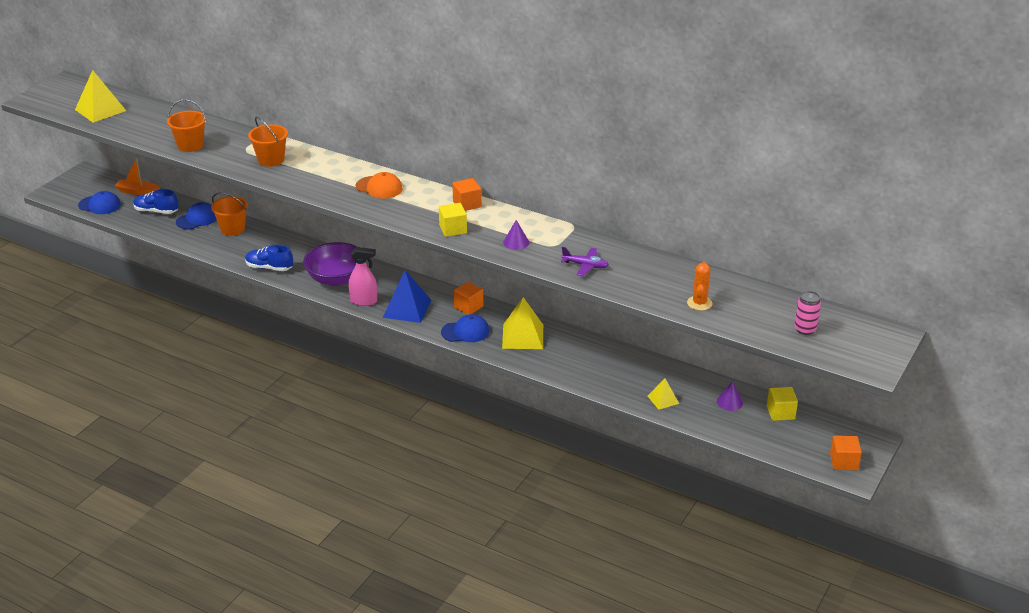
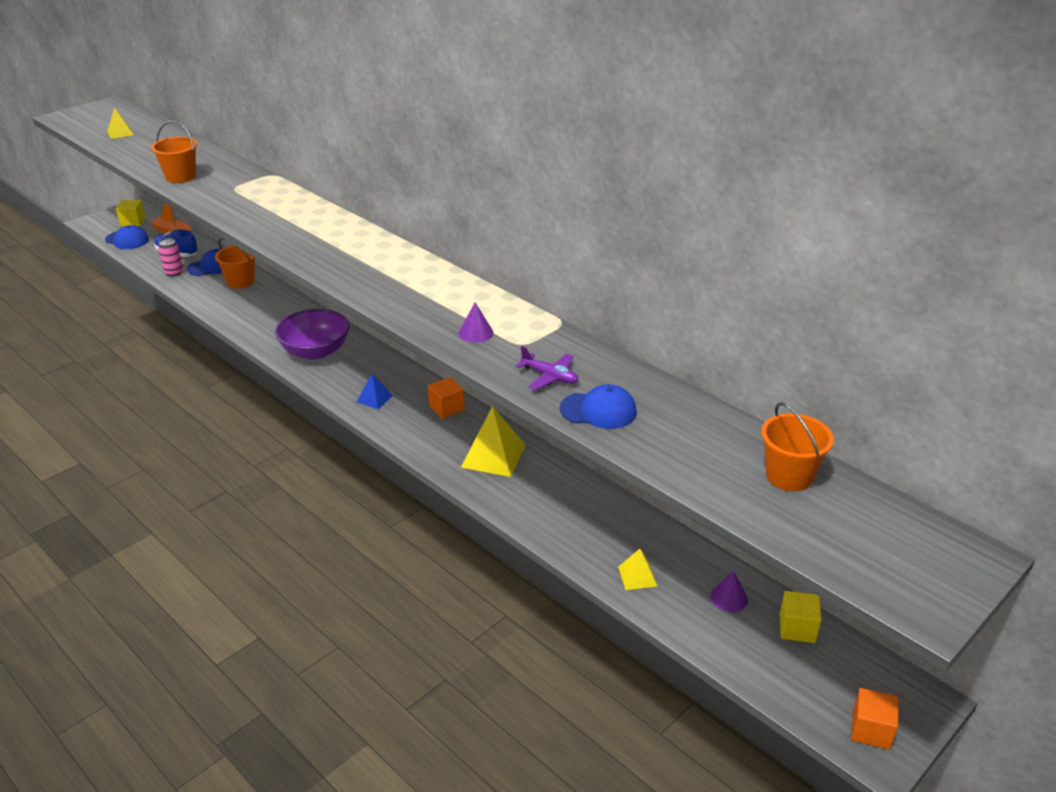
camera: 15 degrees right, 0 degrees up
(100, 110) = (120, 133): yellow pyramid -> yellow pyramid, size x0.54
(269, 268) = (252, 328): blue shoe -> none
(271, 160) = (253, 201): orange bucket -> orange bucket (789, 476)
(364, 301) = (331, 382): pink spray bottle -> none
(379, 187) = (351, 246): orange cap -> none
(407, 308) = (374, 399): blue pyramid -> blue pyramid, size x0.54
(453, 229) = (407, 305): yellow cube -> yellow cube (133, 222)
(465, 332) = (427, 438): blue cap -> blue cap (598, 410)
(467, 204) = (443, 278): orange cube -> none
(699, 303) = (685, 455): orange cactus -> none
(805, 329) = (832, 524): pink can -> pink can (174, 272)

